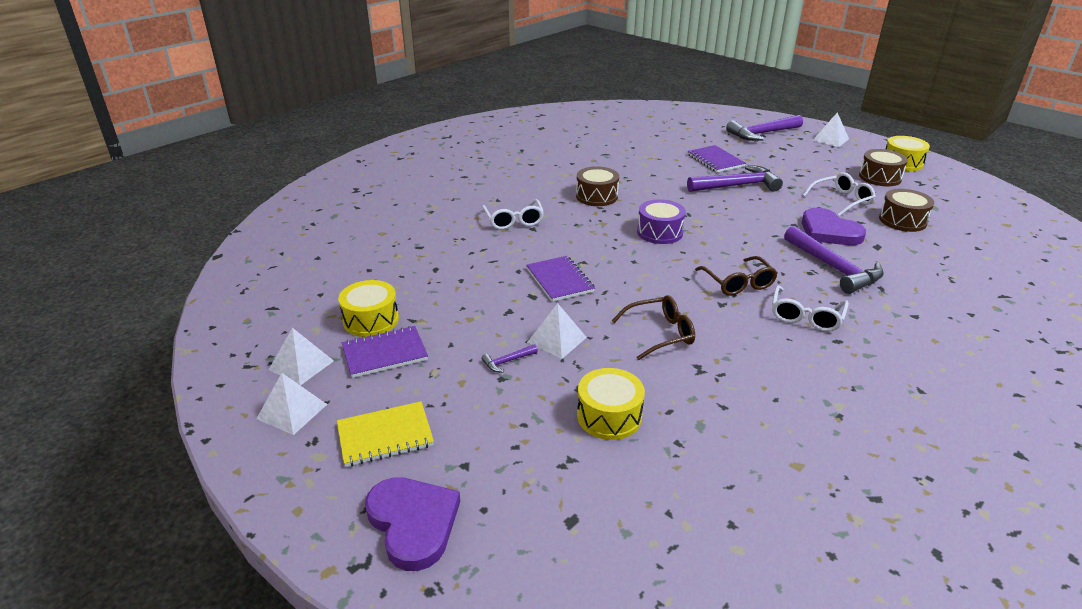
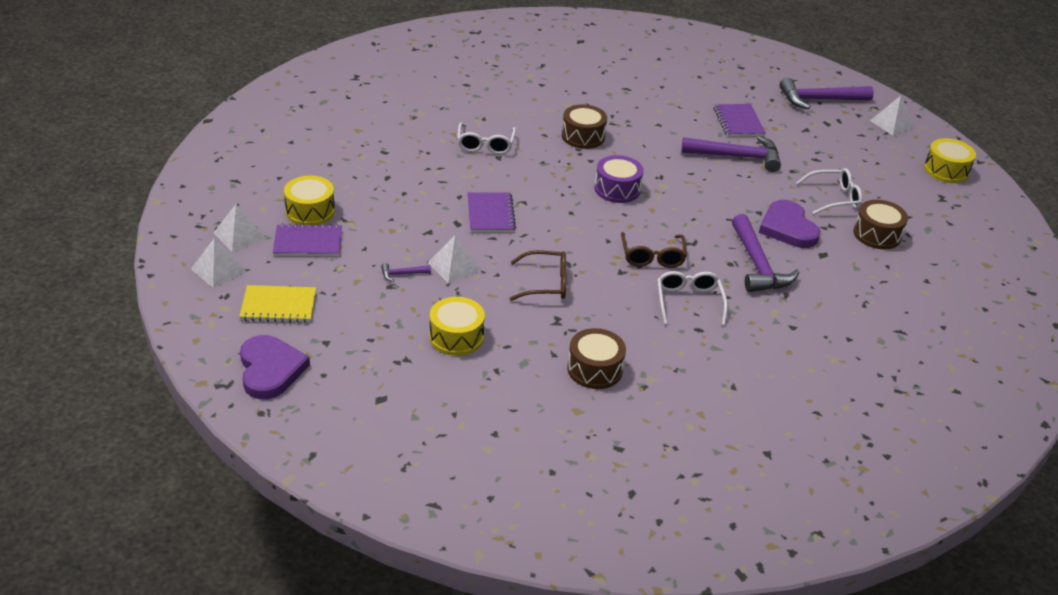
camera: 15 degrees right, 5 degrees up
(806, 316) = (689, 302): white glasses -> white glasses turned 135 degrees clockwise
(880, 177) = (902, 182): brown drum -> brown drum (595, 369)

